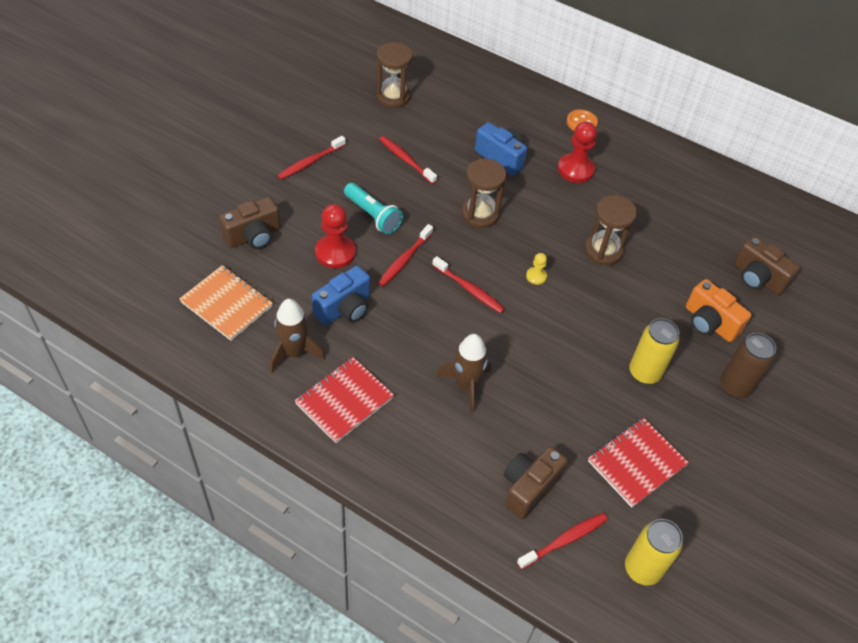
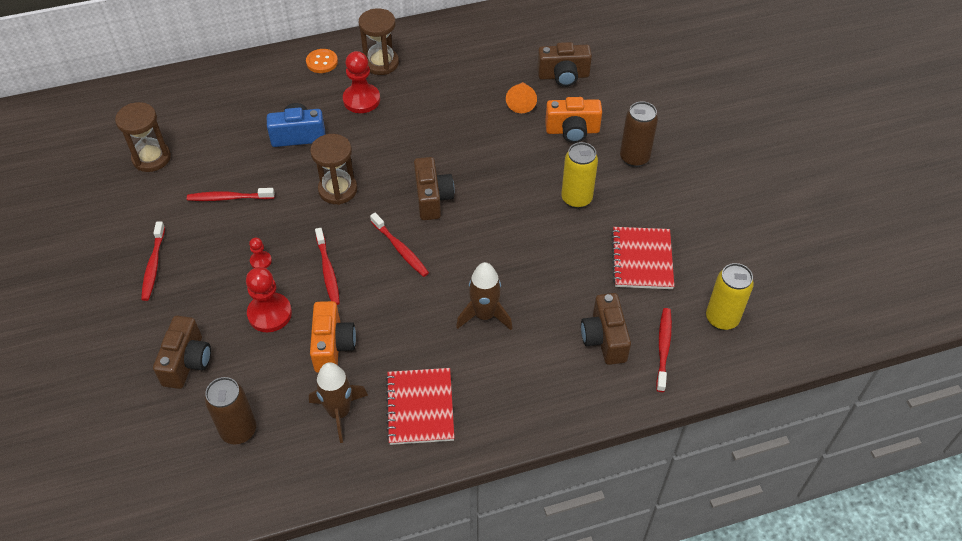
camera: 45 degrees left, 0 degrees up
(227, 304) = (239, 430): orange notebook -> brown can
(344, 308) = (332, 346): blue camera -> orange camera
(373, 215) = (261, 261): turquoise flashlight -> red pawn
(469, 289) = (400, 249): red toothbrush -> red toothbrush turned 60 degrees clockwise
(536, 276) = (432, 198): yellow pawn -> brown camera
(603, 250) = (452, 141): brown hourglass -> brown hourglass (381, 63)
(696, 268) = (521, 102): none -> orange cone

